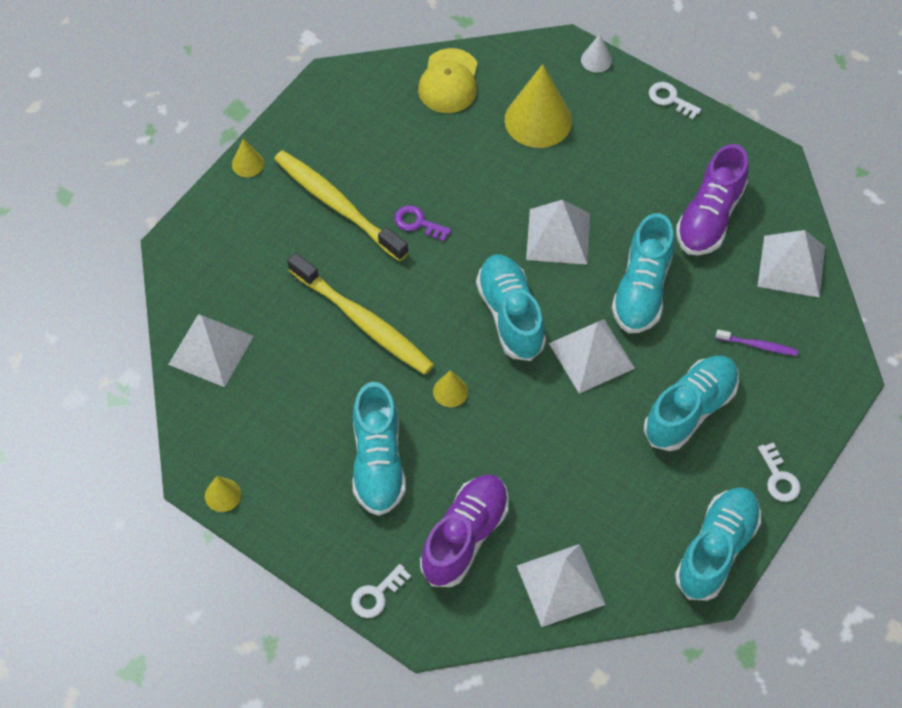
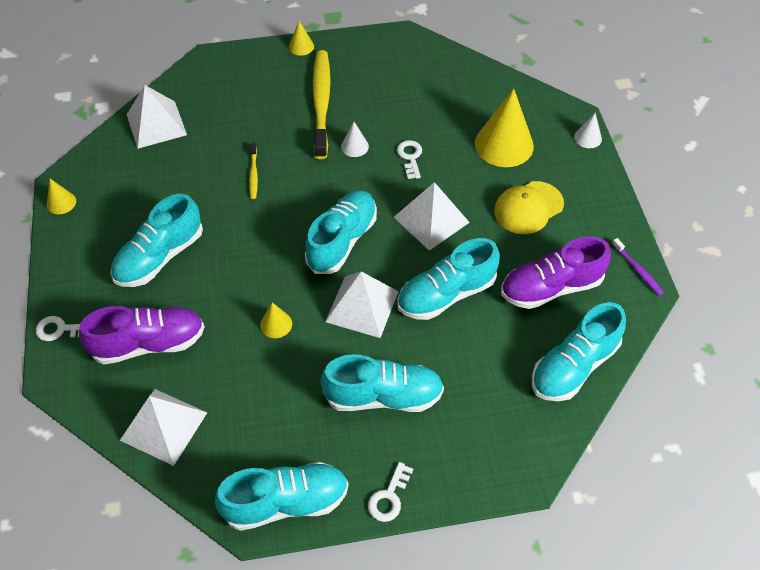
camera: 45 degrees right, 5 degrees down
(362, 321) = (253, 174): yellow toothbrush -> yellow toothbrush, size x0.44
(417, 223) = (354, 146): purple key -> white cone
(449, 81) = (474, 85): yellow cap -> yellow cap (528, 208)
(450, 391) = (251, 253): yellow cone -> yellow cone (276, 324)
(670, 99) = (612, 196): white key -> white key (410, 157)
(757, 345) = (483, 396): purple toothbrush -> purple toothbrush (637, 270)
(791, 266) = (573, 366): white pyramid -> turquoise shoe

